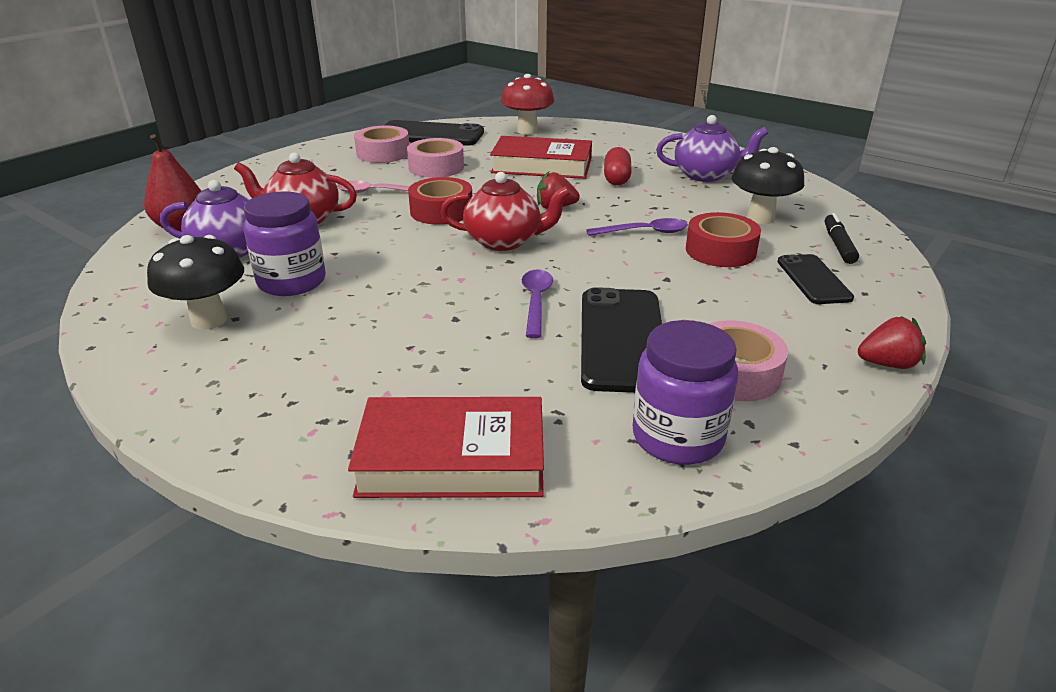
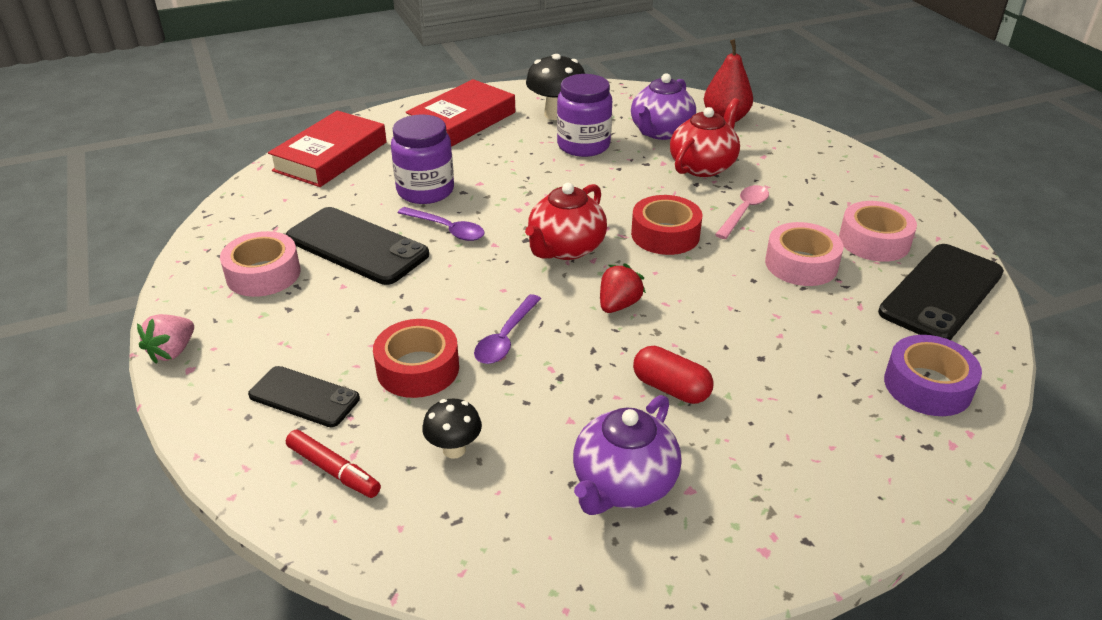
camera: 120 degrees right, 5 degrees up
(527, 131) = (927, 386): red mushroom -> purple tape
(542, 165) = (760, 344): red book -> red book (462, 121)
(677, 437) = (248, 224): purple jar -> purple jar (425, 191)
(760, 218) = (454, 449): black mushroom -> black mushroom, size x0.59
(838, 245) = (333, 470): black marker -> red marker
(887, 364) = (172, 351): red strawberry -> pink strawberry

